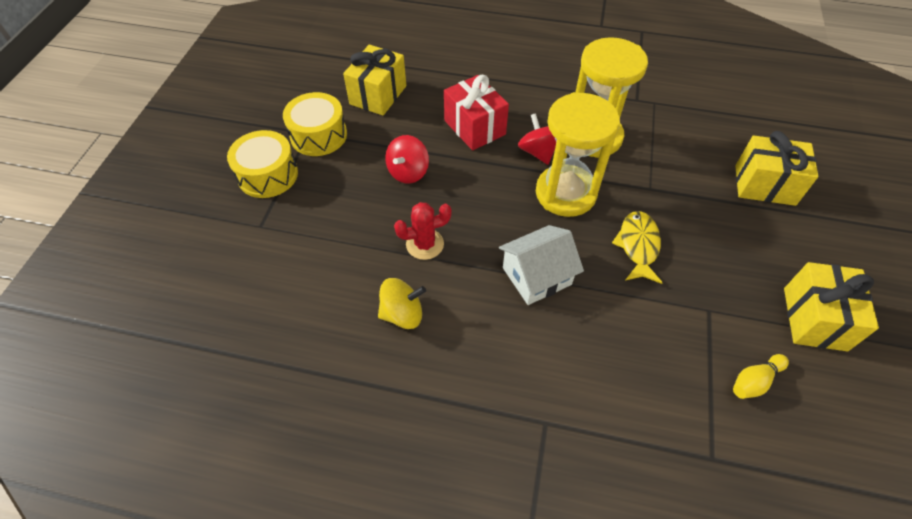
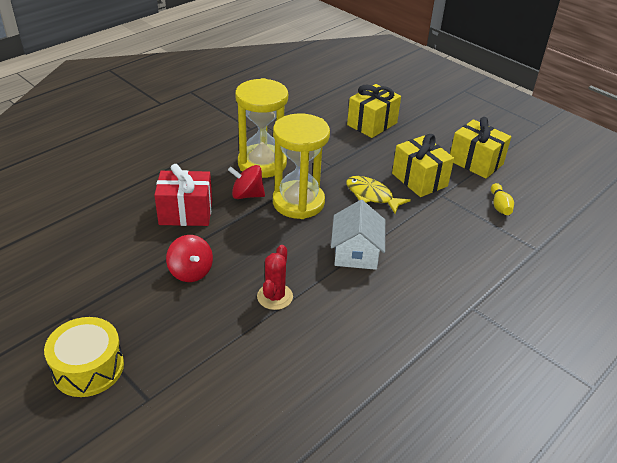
camera: 60 degrees left, 15 degrees down
(318, 135) = (80, 309): yellow drum -> none
(378, 95) = (79, 249): yellow gift -> yellow gift (419, 180)
(402, 314) = (330, 341): yellow spinning top -> none

